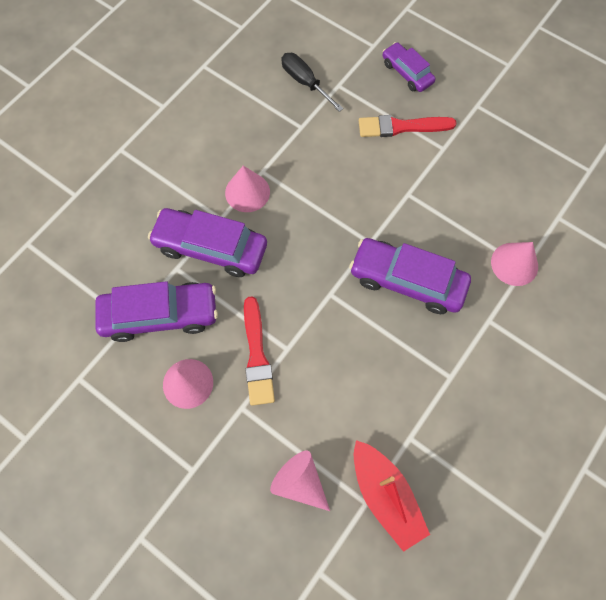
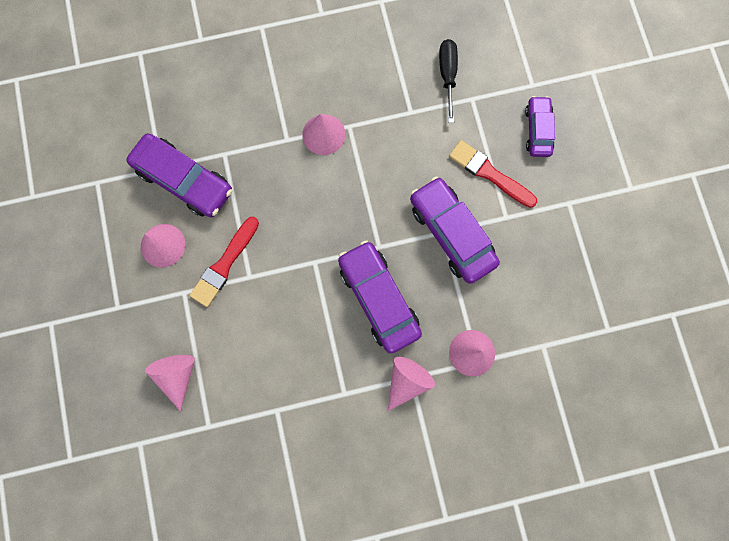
camera: 40 degrees right, 10 degrees up
(210, 247) = (260, 157): purple car -> purple car (451, 233)
(385, 495) = (225, 433): red boat -> none
(488, 325) = (406, 381): none -> pink cone

